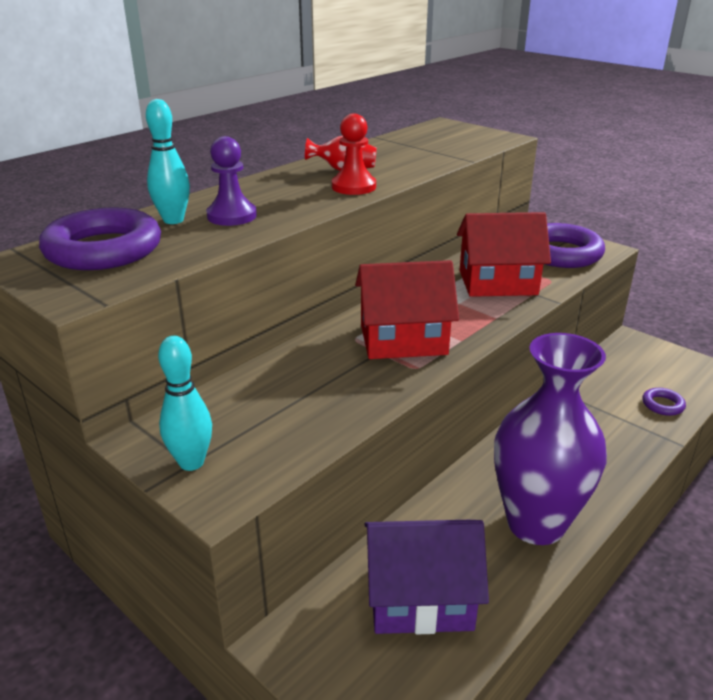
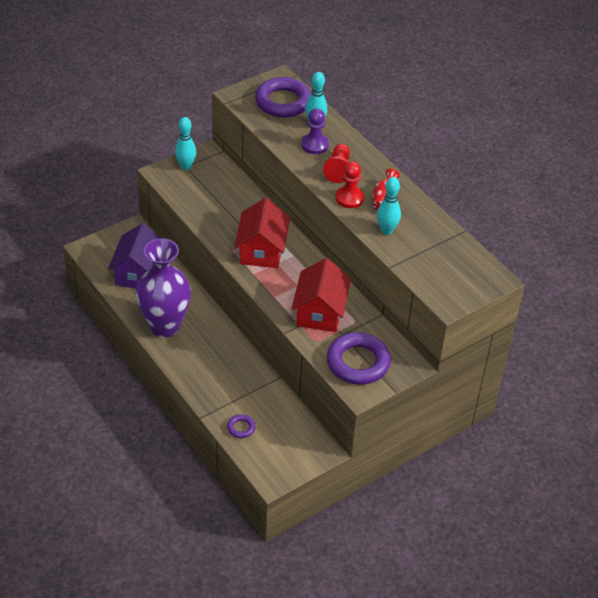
camera: 100 degrees right, 15 degrees up
(290, 197) = (338, 170): none -> red pawn
(405, 165) = (386, 230): none -> turquoise bowling pin

